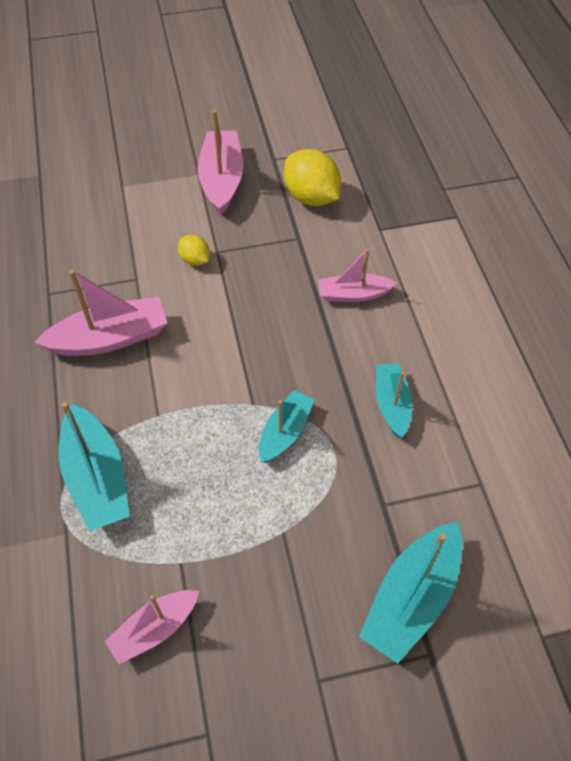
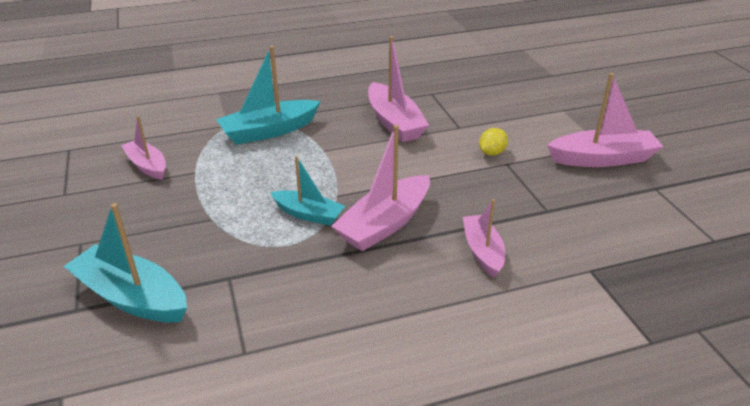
camera: 85 degrees right, 20 degrees down
(308, 364) = (385, 224): none -> pink boat
(311, 197) = (612, 216): yellow lemon -> none
(392, 404) = (343, 282): turquoise boat -> none

